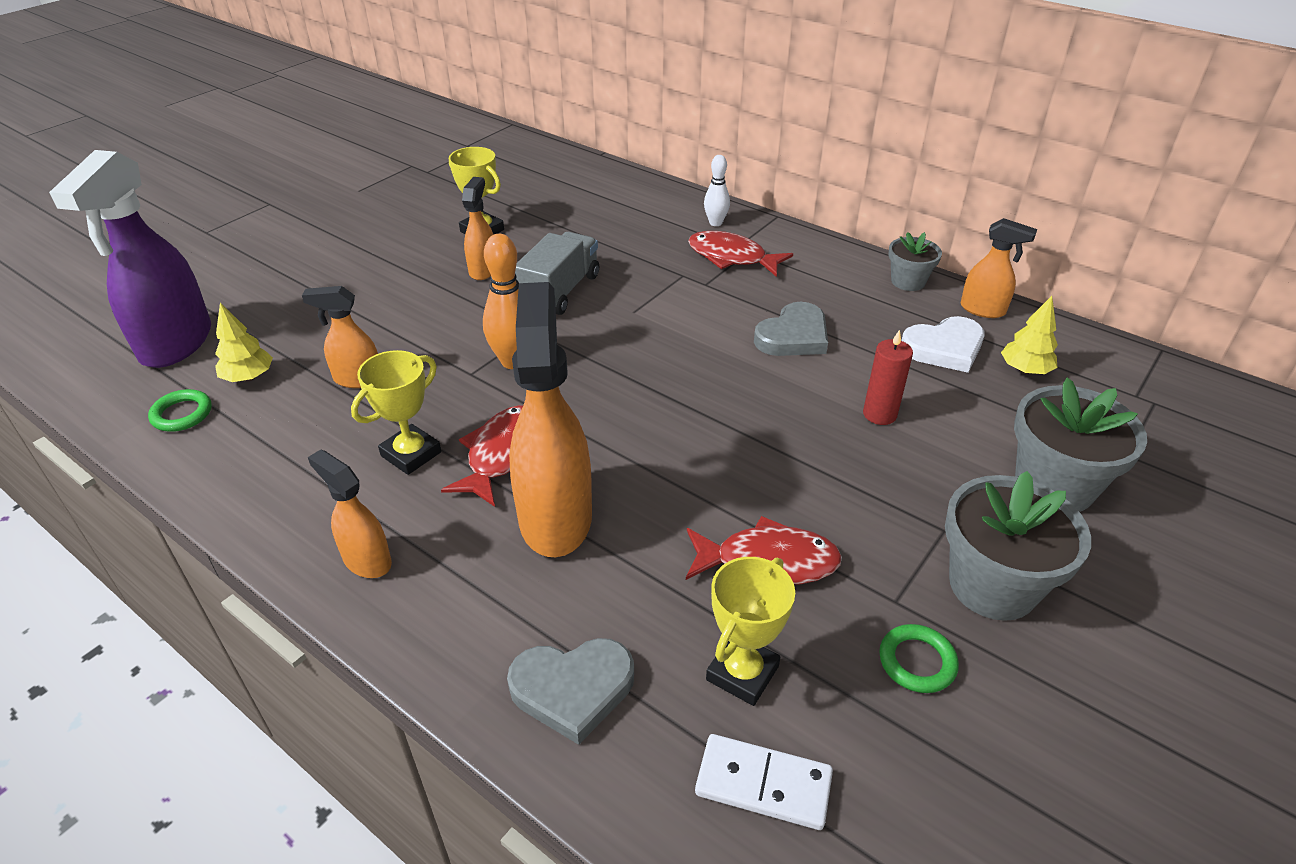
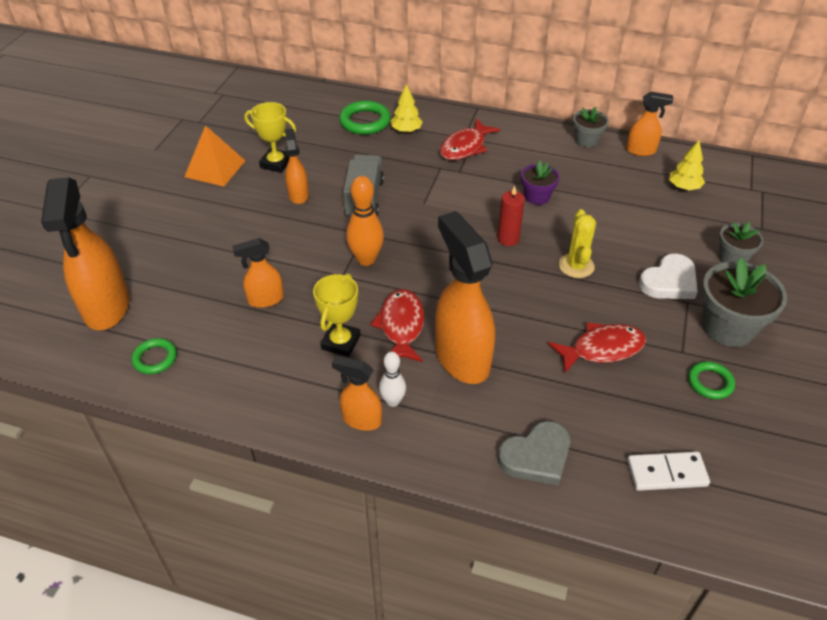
camera: 20 degrees left, 5 degrees up
(176, 344) = (106, 308): purple spray bottle -> orange spray bottle
(249, 377) = (184, 318): yellow tree -> yellow tree (406, 130)
(408, 222) = (215, 168): none -> orange pyramid
(621, 205) = (365, 121): none -> green ring
(715, 223) = (439, 122): white bowling pin -> white bowling pin (393, 401)
(732, 257) = (465, 147): red fish -> red fish turned 60 degrees counterclockwise
(742, 673) = (623, 417): yellow trophy -> none
(793, 336) = (537, 197): grey heart -> purple flower pot
(797, 437) = (576, 266): none -> yellow cactus
(879, 414) = (616, 238): red candle -> red candle (508, 239)
(944, 348) = (631, 183): white heart -> white heart (669, 281)
(1054, 485) = (732, 258): grey flower pot -> grey flower pot, size x0.58

